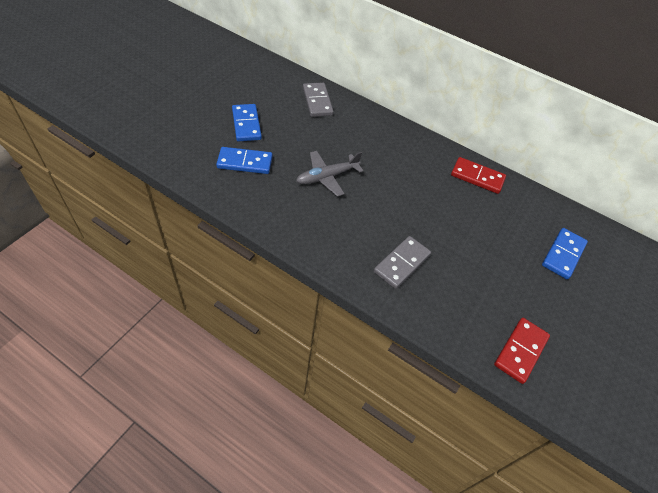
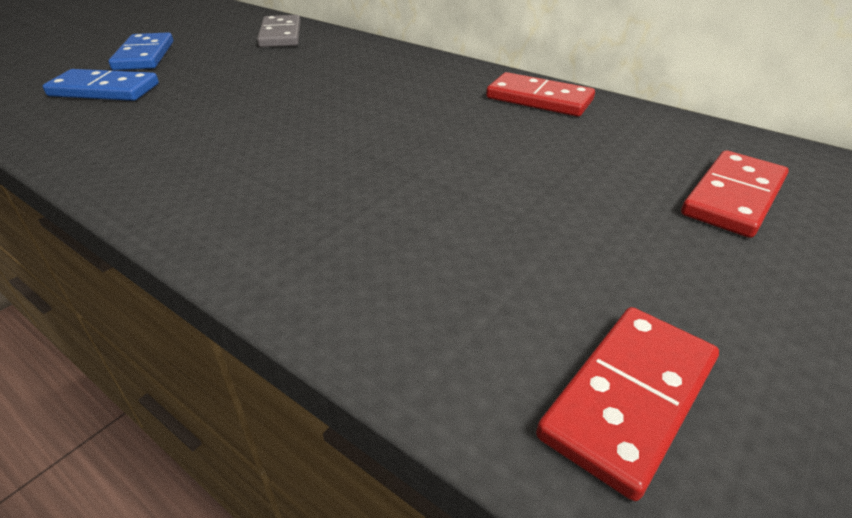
camera: 10 degrees right, 15 degrees down
(327, 177) = (245, 102): grey plane -> none
(402, 263) = (335, 213): grey domino -> none
(563, 254) = (733, 197): blue domino -> red domino

